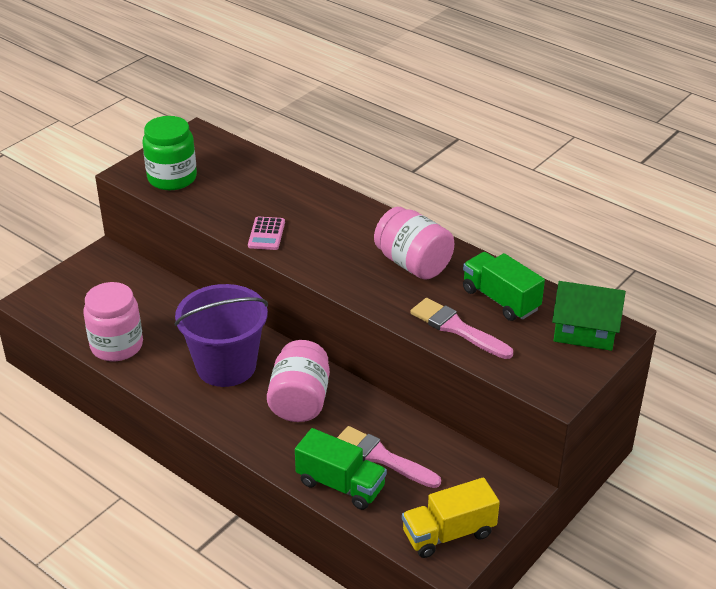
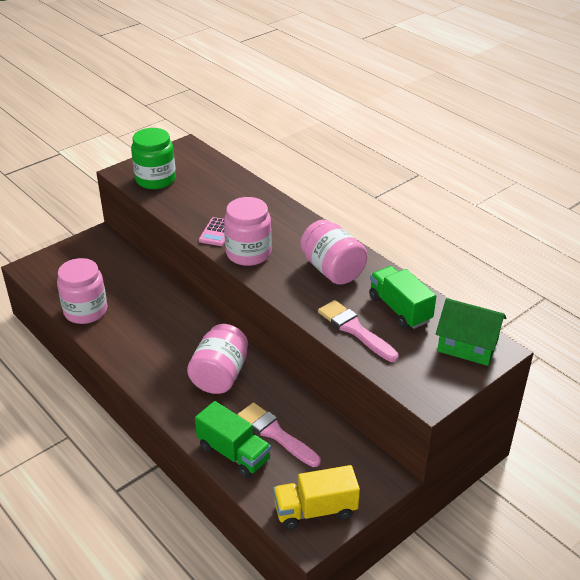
camera: 10 degrees right, 0 degrees up
(226, 366) = (168, 338): purple bucket -> none
(311, 255) = (248, 253): none -> pink jar

